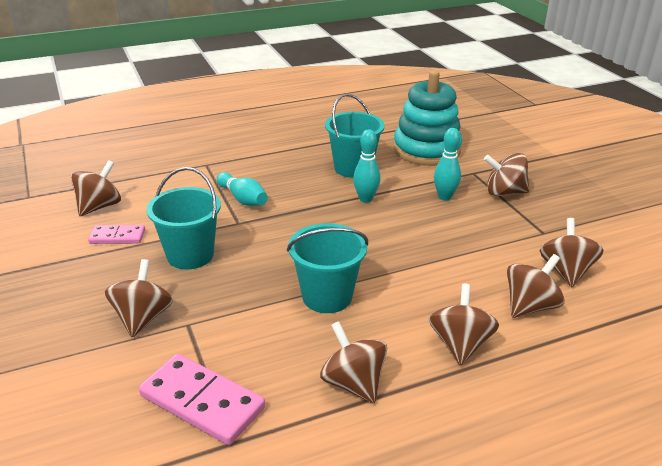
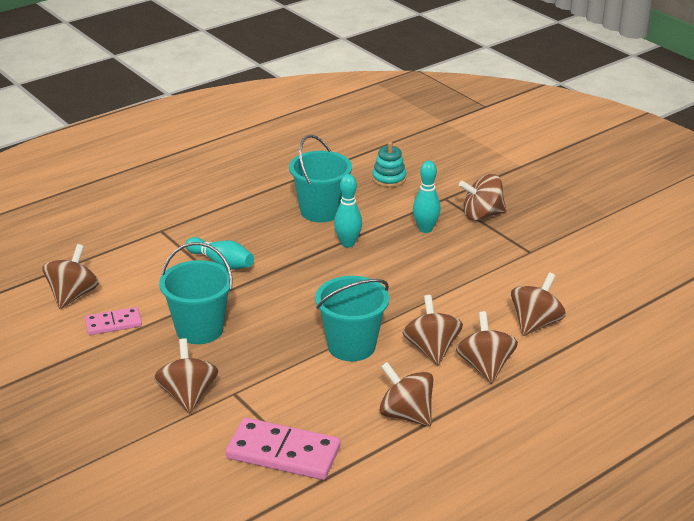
camera: 15 degrees left, 0 degrees up
(426, 150) = (389, 179): turquoise stacking toy -> turquoise stacking toy, size x0.46
(566, 271) = (559, 286): brown spinning top -> brown spinning top (431, 349)

